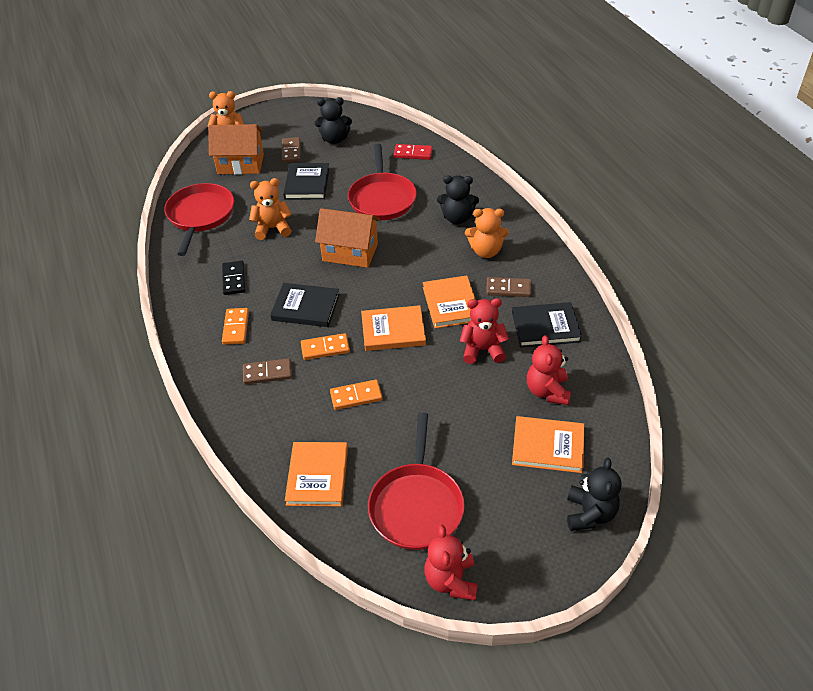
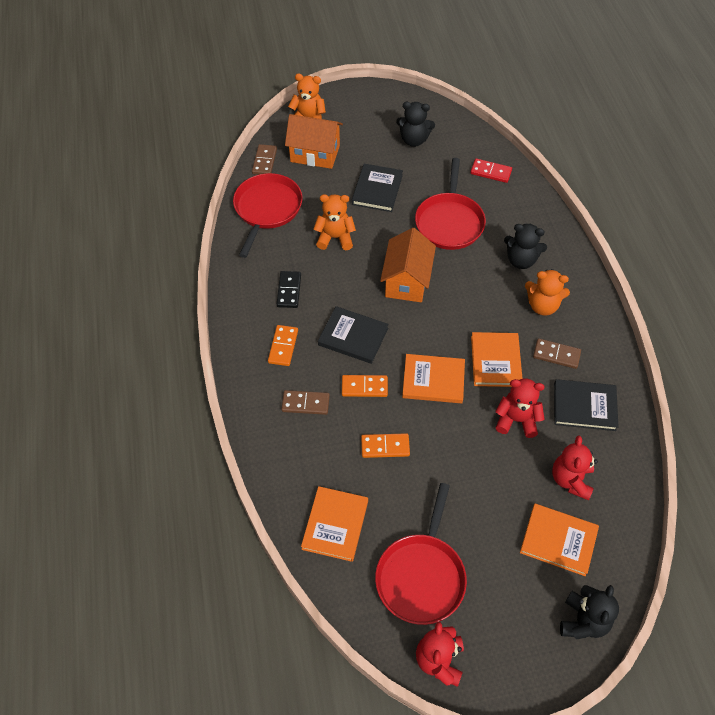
camera: 10 degrees right, 10 degrees up
(291, 151) = (368, 147): brown domino -> brown domino (264, 161)
(350, 252) = (406, 281): orange house -> orange house turned 75 degrees clockwise

